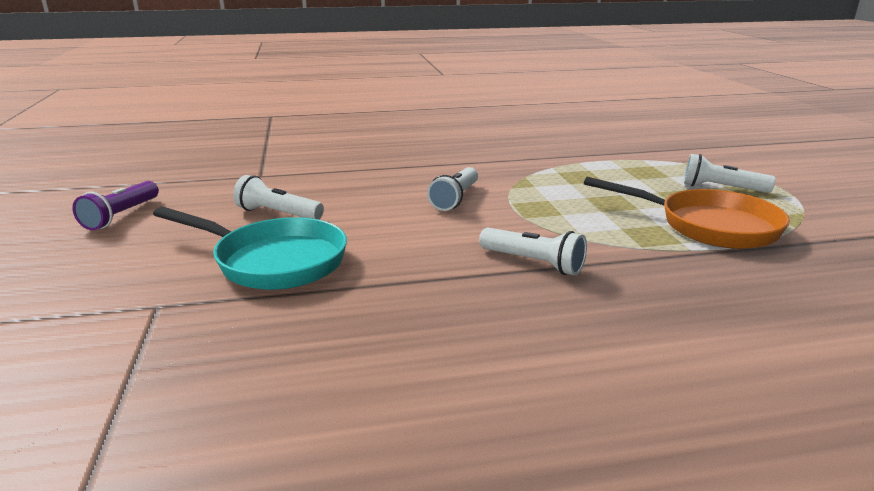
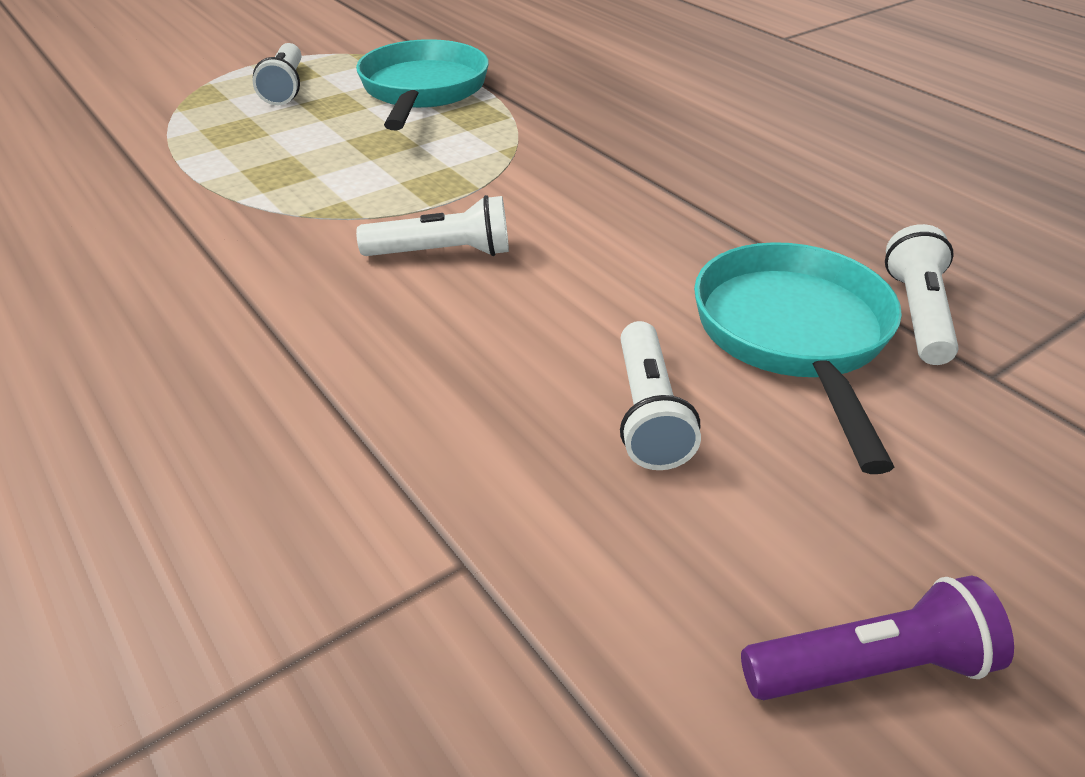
camera: 115 degrees left, 15 degrees up
(533, 263) = (606, 164): white flashlight -> white flashlight (917, 314)
(708, 226) = (422, 91): orange pan -> turquoise pan

